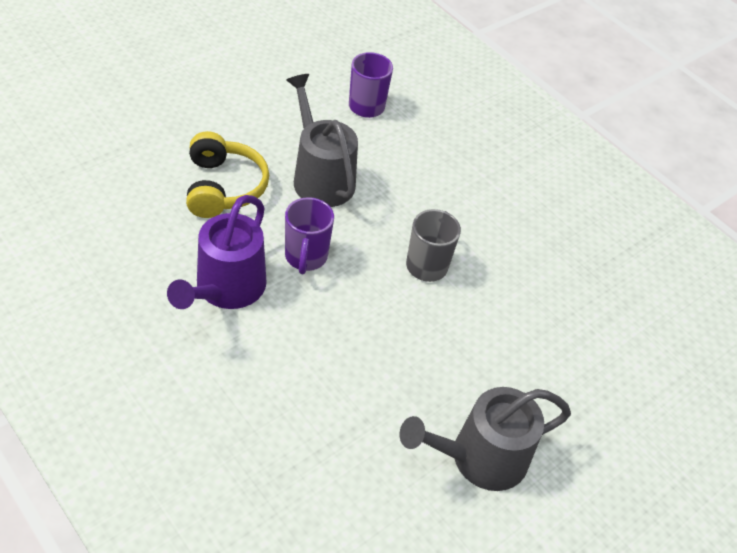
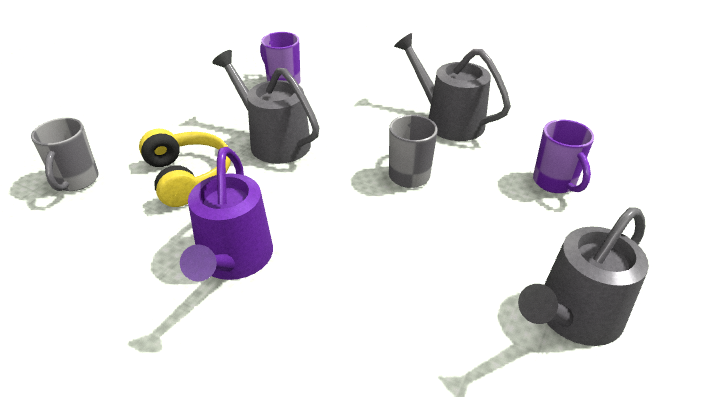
camera: 15 degrees left, 10 degrees down
(126, 155) = (76, 181): none -> grey mug
(305, 257) = (297, 206): purple mug -> purple mug (555, 183)
(507, 218) = (448, 121): none -> grey watering can

